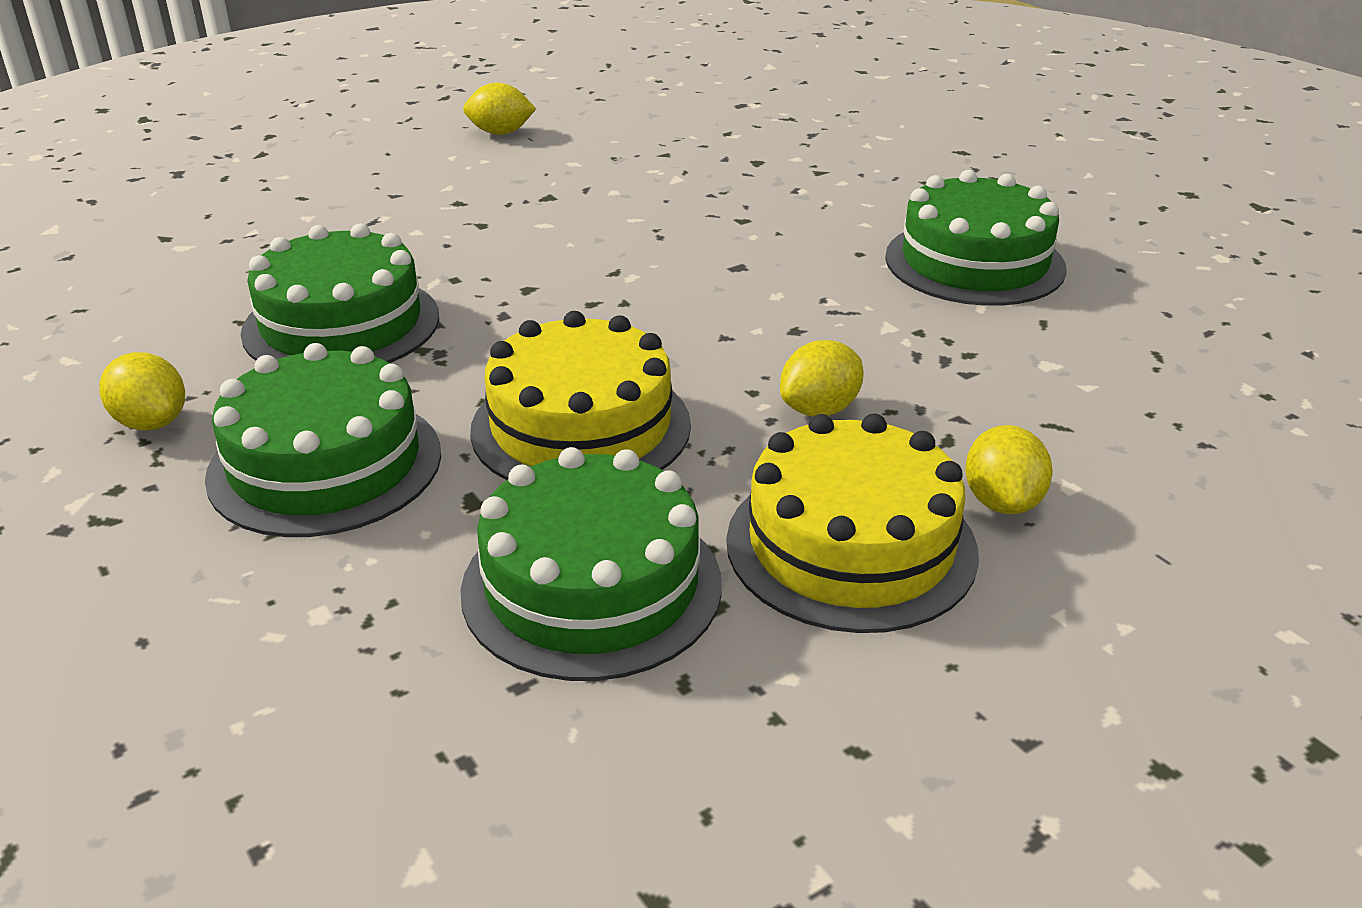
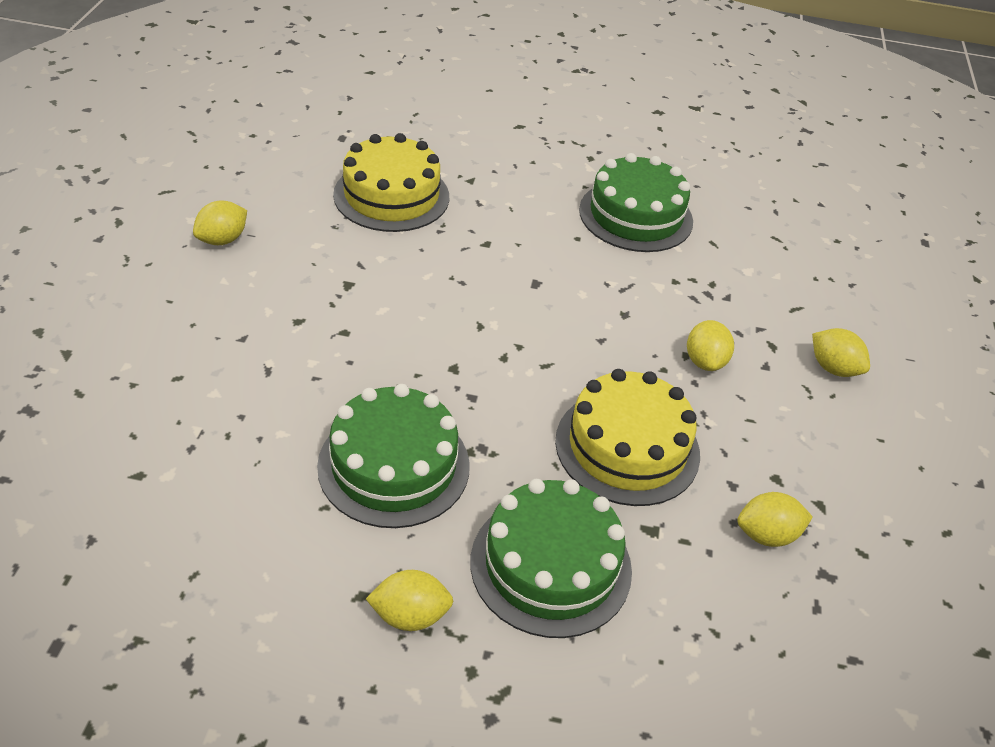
camera: 50 degrees left, 10 degrees up
(592, 586) = (767, 535): green cake -> yellow lemon
(851, 545) = (819, 433): yellow cake -> yellow cake (391, 196)

